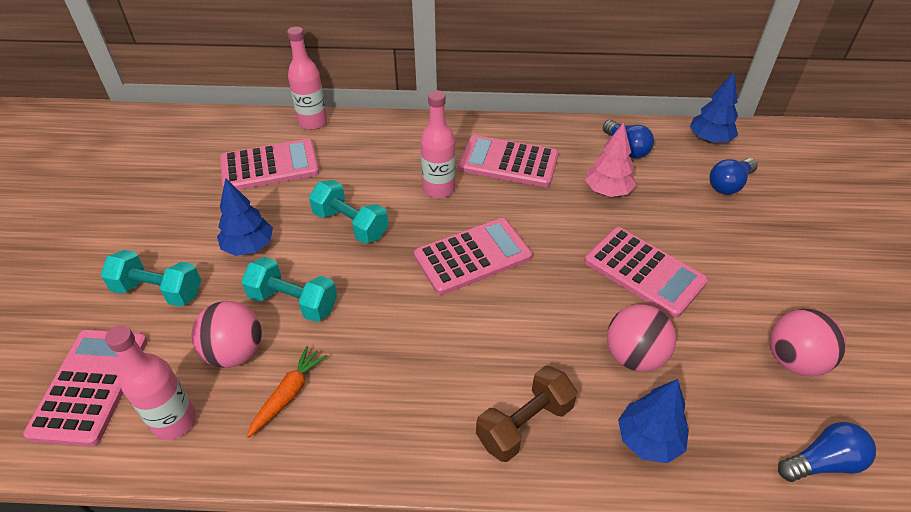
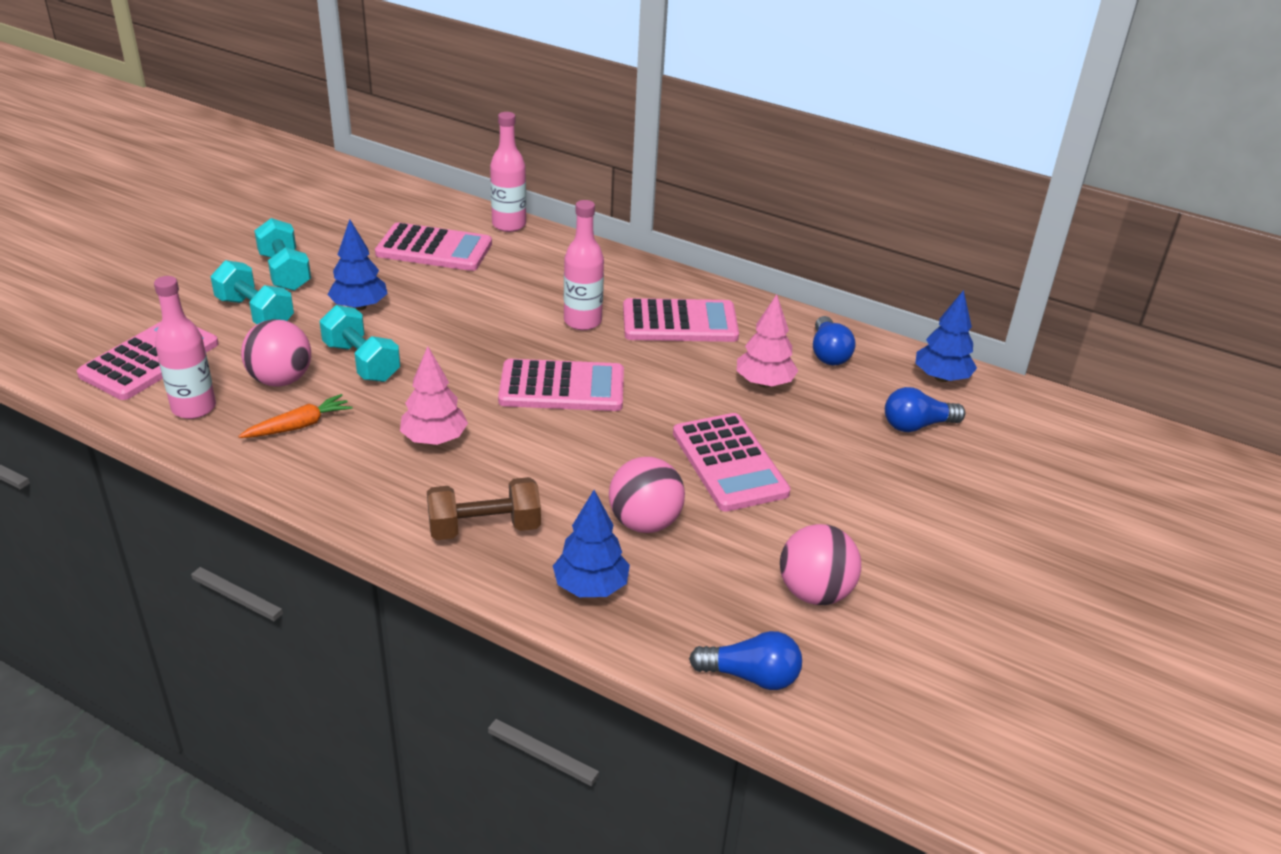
camera: 25 degrees right, 10 degrees down
(350, 225) = (467, 321): turquoise dumbbell -> turquoise dumbbell (285, 272)
(414, 353) = (434, 439): none -> pink tree
(508, 162) = (680, 322): pink calculator -> pink calculator turned 135 degrees clockwise

